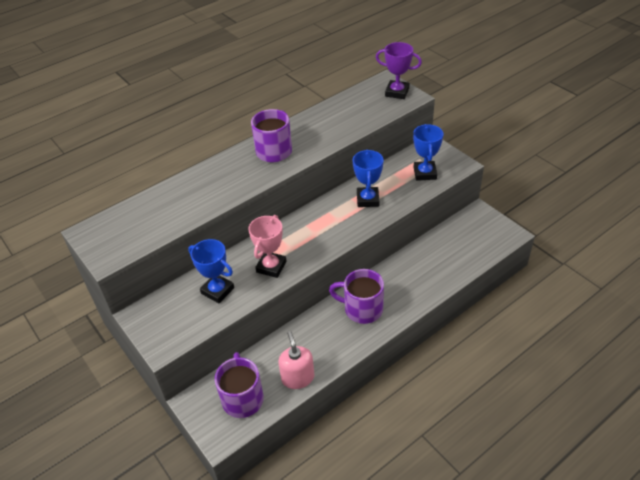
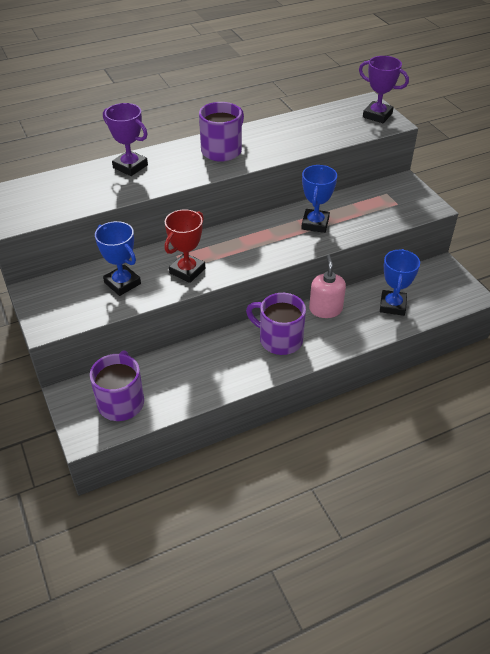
camera: 10 degrees right, 0 degrees up
(198, 182) = (130, 166): none -> purple trophy
(271, 267) = (187, 271): pink trophy -> red trophy
(298, 377) = (186, 394): pink soap dispenser -> pink soap dispenser (325, 309)
(424, 173) = (388, 209): blue trophy -> blue trophy (392, 305)

